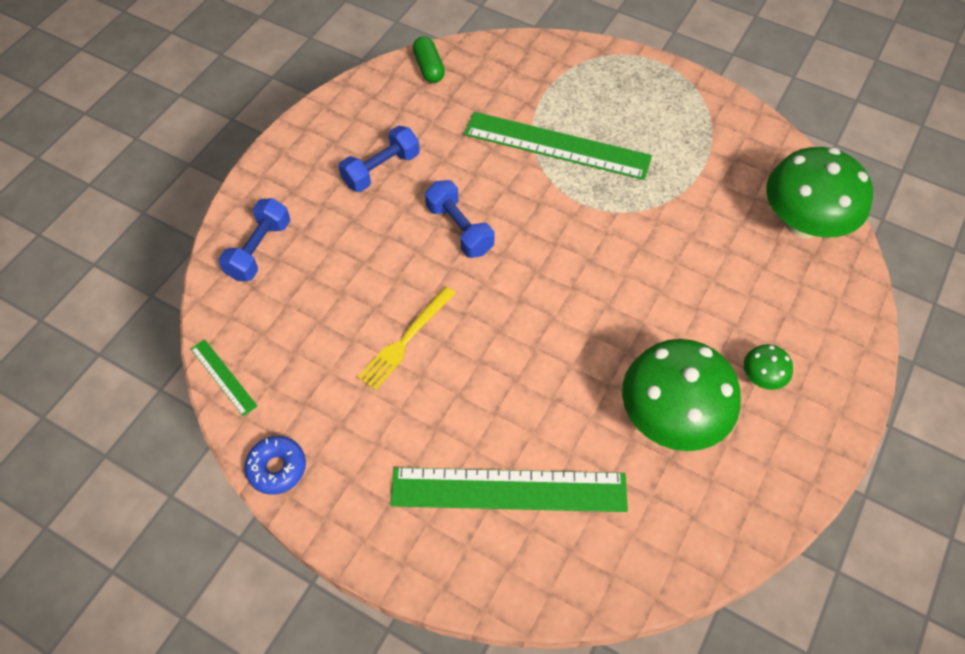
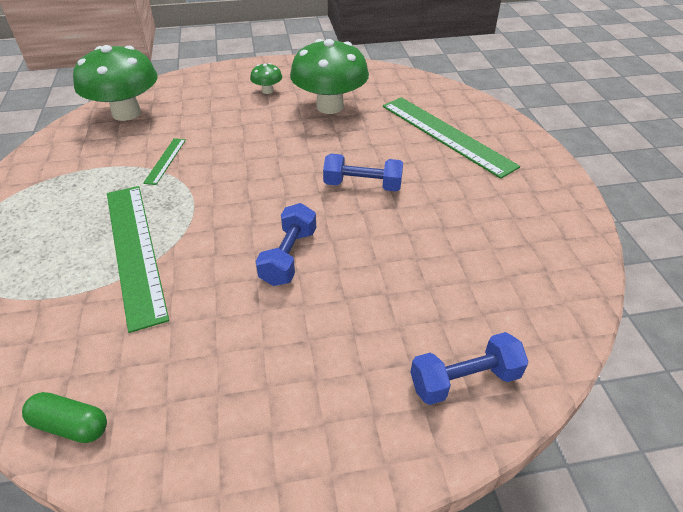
camera: 130 degrees left, 15 degrees down
(223, 377) = (582, 302): green ruler -> green ruler (165, 161)
(277, 468) = (579, 225): blue donut -> none
(381, 169) = (273, 356): blue dumbbell -> blue dumbbell (362, 185)
(406, 340) = (418, 225): yellow fork -> none
(429, 68) = (70, 425): green capsule -> green capsule turned 75 degrees clockwise

